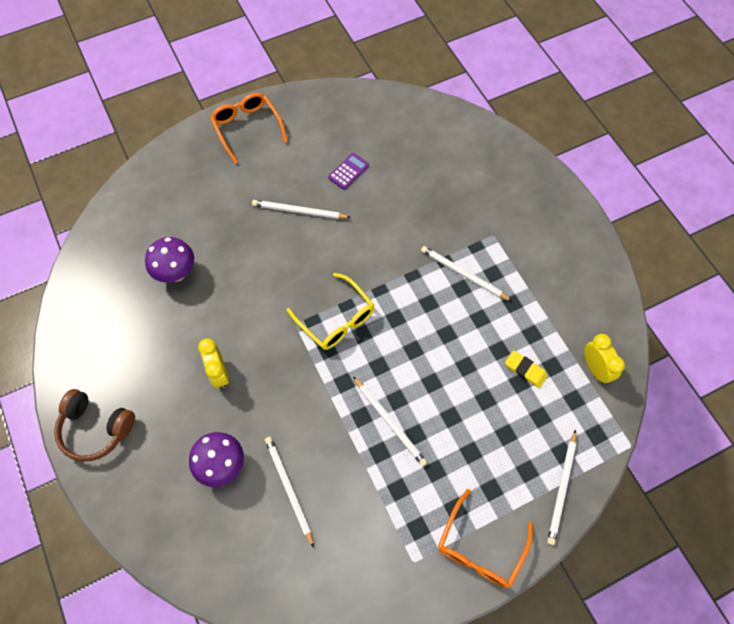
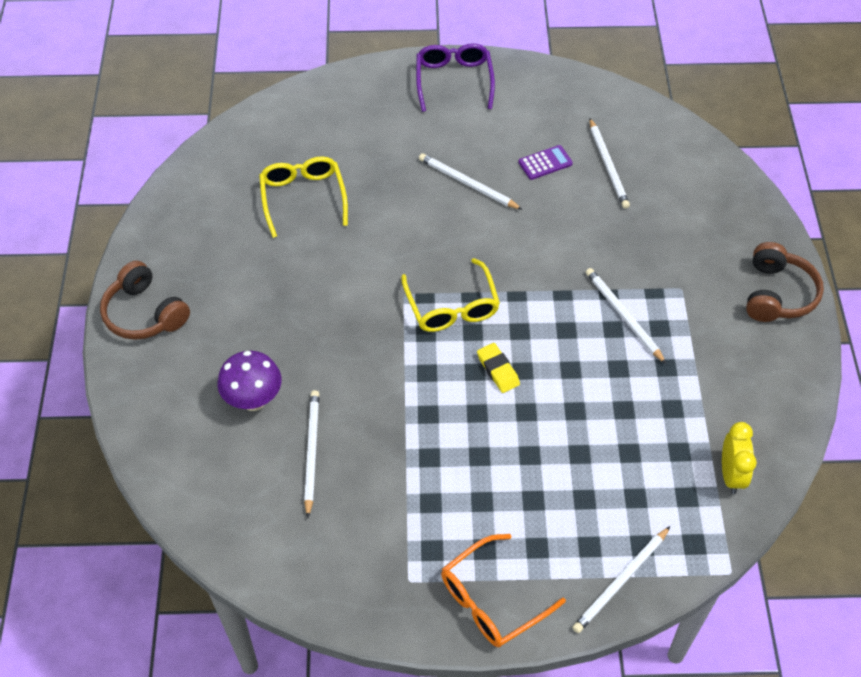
camera: 25 degrees right, 10 degrees down
(176, 273) = (303, 197): purple mushroom -> yellow glasses
(219, 373) = (297, 311): yellow clock -> none
(247, 127) = (454, 80): orange glasses -> purple glasses
(390, 422) = (457, 432): white pencil -> white pencil (608, 166)
(525, 370) = (643, 442): yellow eraser -> yellow eraser (498, 370)
(559, 213) = (777, 294): none -> brown headphones

